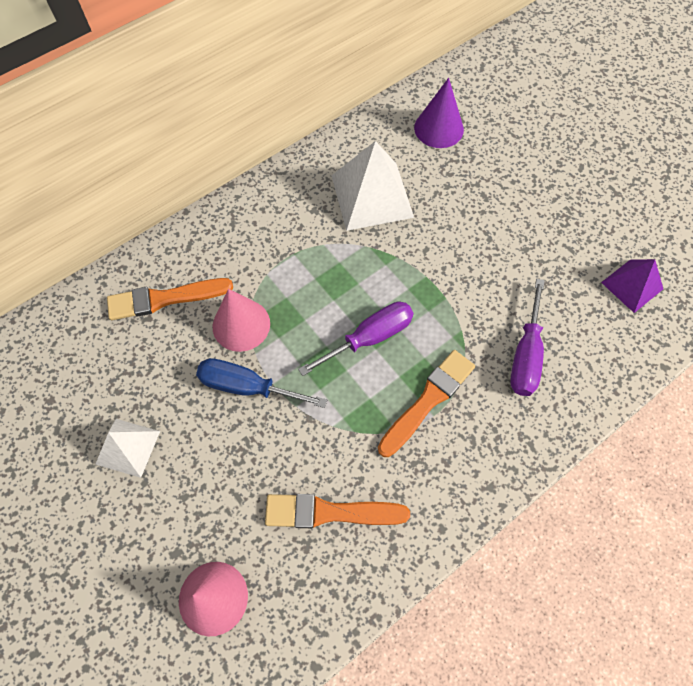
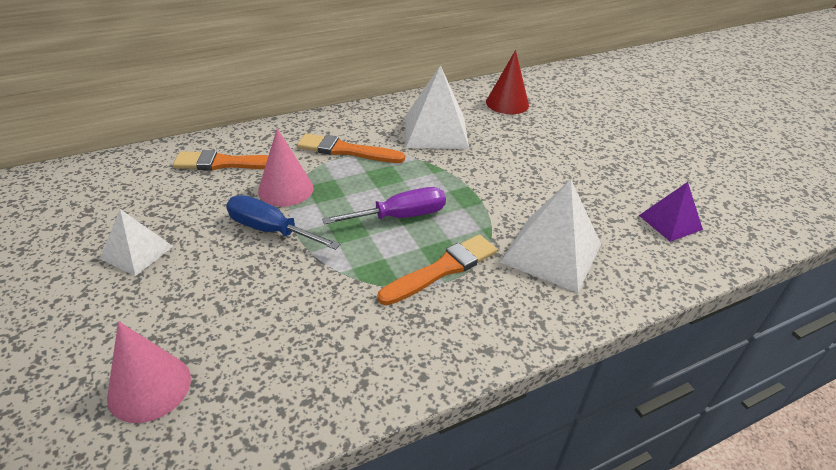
camera: 10 degrees right, 25 degrees down
(330, 512) = (307, 338): orange brush -> orange brush (346, 150)
(438, 128) = (507, 103): purple cone -> red cone
(525, 354) = (551, 253): purple screwdriver -> white pyramid

